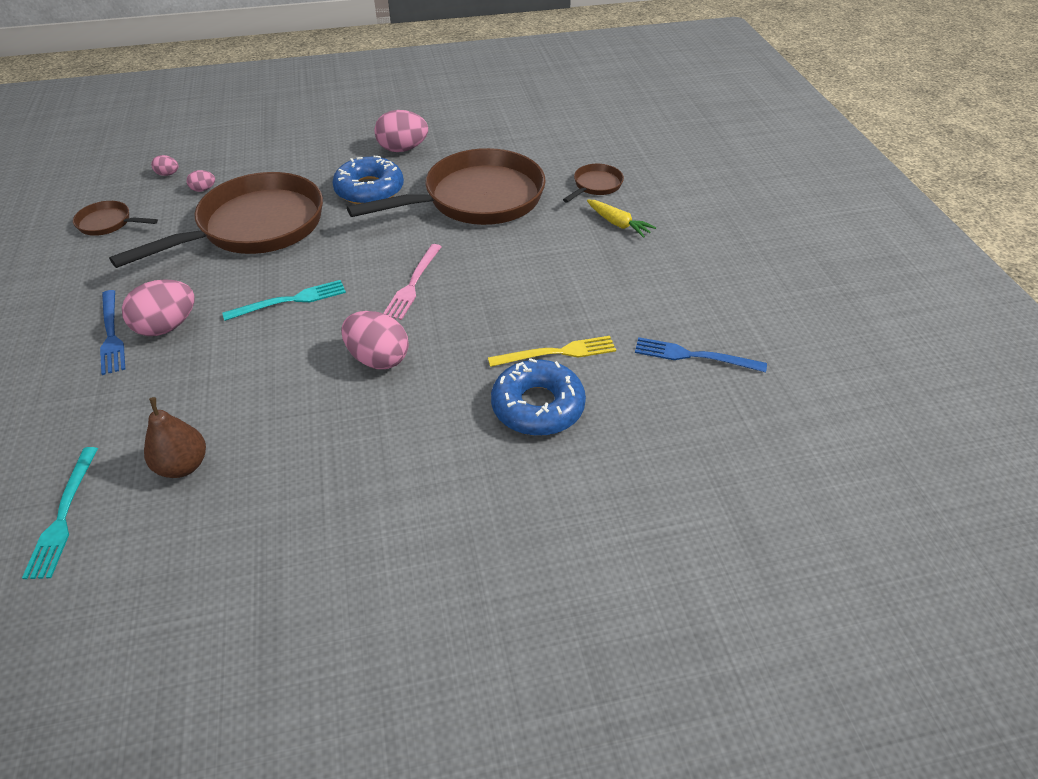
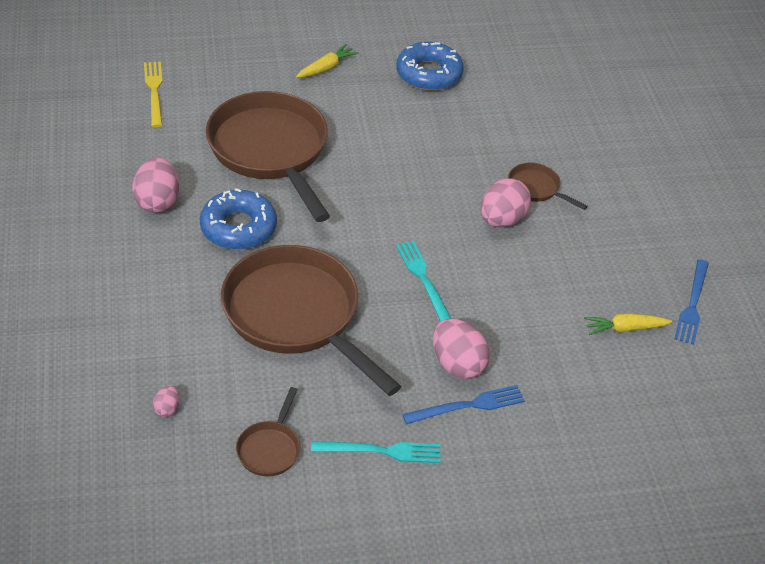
camera: 90 degrees left, 0 degrees up
(63, 515) = (679, 393): turquoise fork -> turquoise fork (381, 451)
(183, 466) = (624, 329): brown pear -> yellow carrot
(203, 189) = (210, 369): pink egg -> none
(413, 284) = (403, 198): pink fork -> none
(537, 406) = (552, 137): blue donut -> blue donut (429, 74)
(557, 353) = (495, 121): yellow fork -> yellow fork (154, 91)
(595, 185) = (261, 73): brown pan -> brown pan (536, 188)
(694, 356) = (498, 56): blue fork -> blue fork (692, 304)

